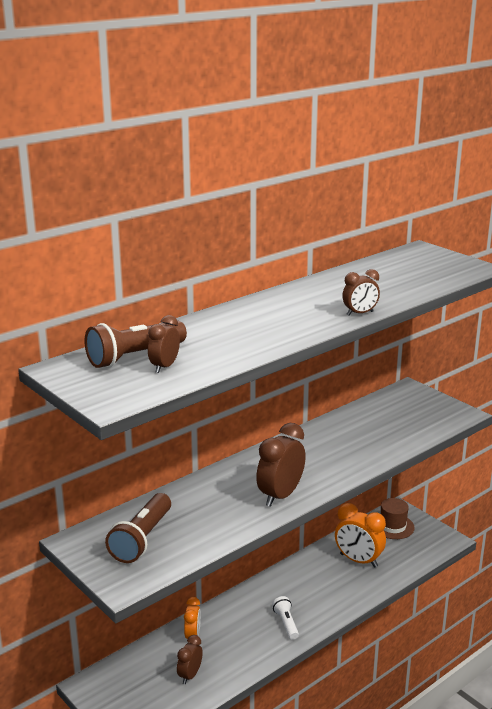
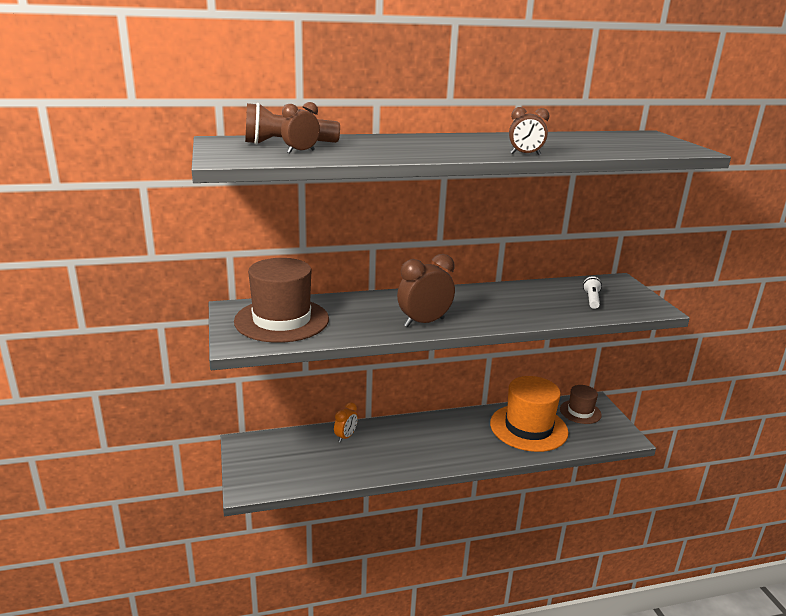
camera: 25 degrees right, 0 degrees up
(142, 539) = (281, 320): brown flashlight -> brown hat
(190, 675) = (321, 463): brown clock -> none
(286, 623) = (428, 453): white flashlight -> white flashlight (591, 299)
(358, 560) = (528, 428): orange clock -> orange hat

